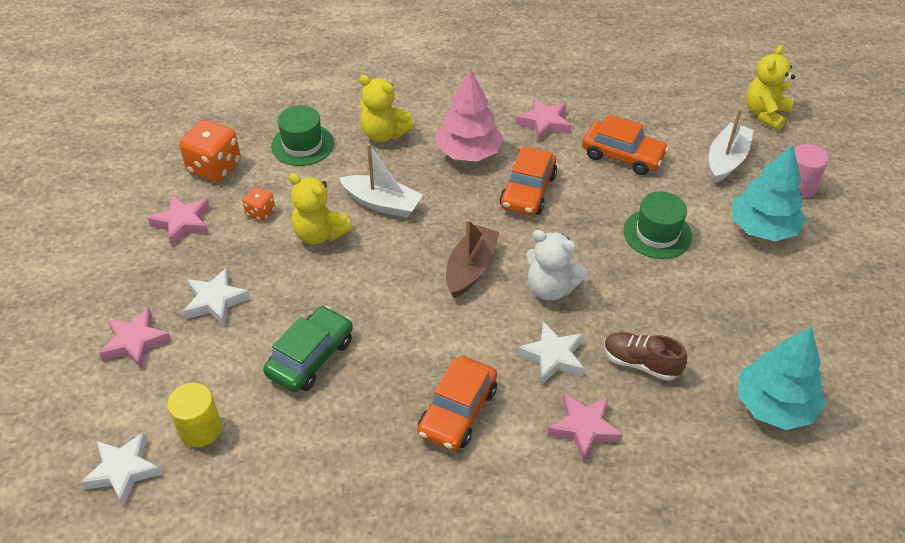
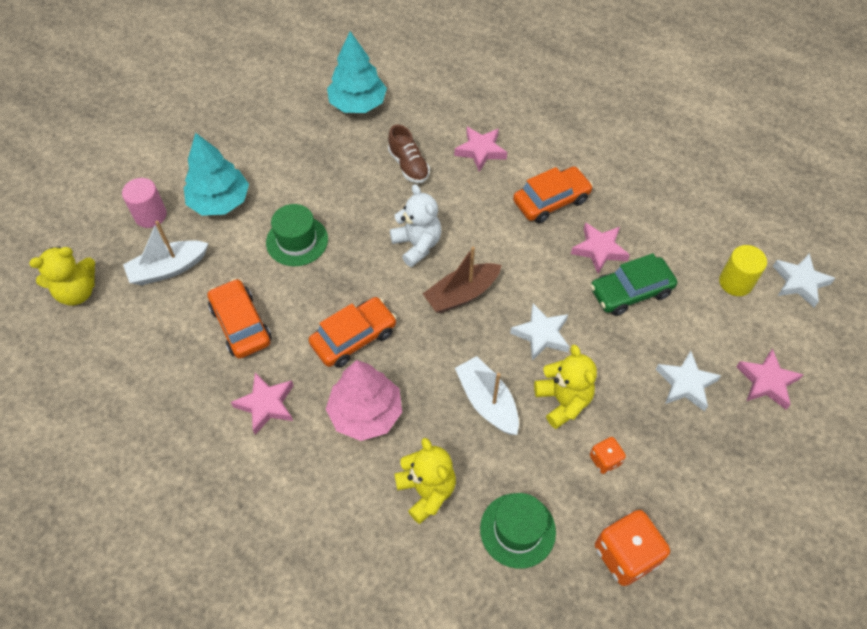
camera: 145 degrees left, 10 degrees up
(183, 223) = (686, 493): pink star -> pink star (599, 250)
(553, 357) = (460, 199): white star -> white star (541, 334)

